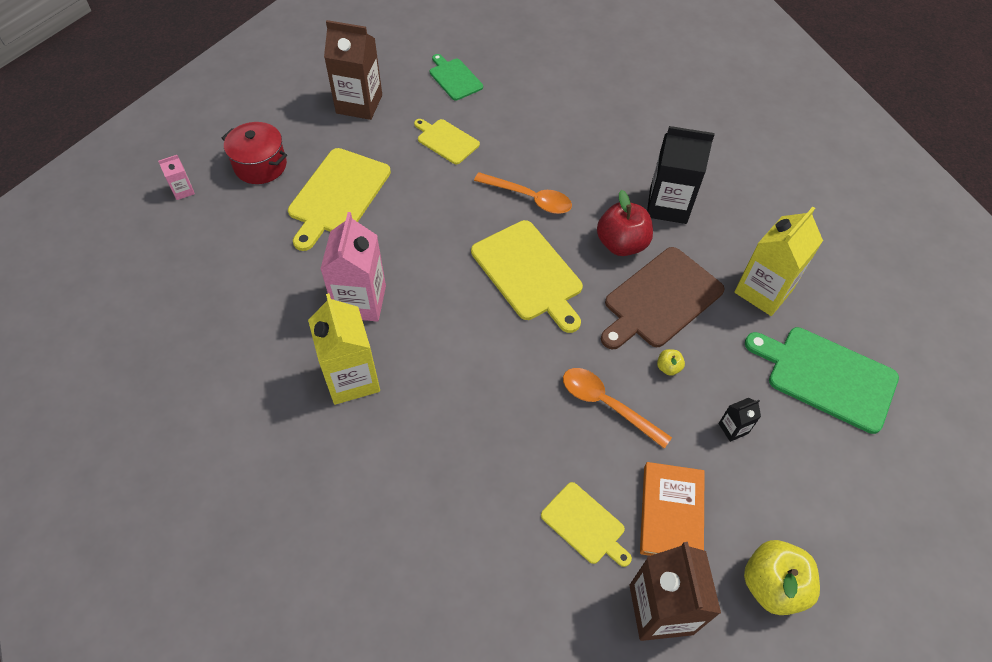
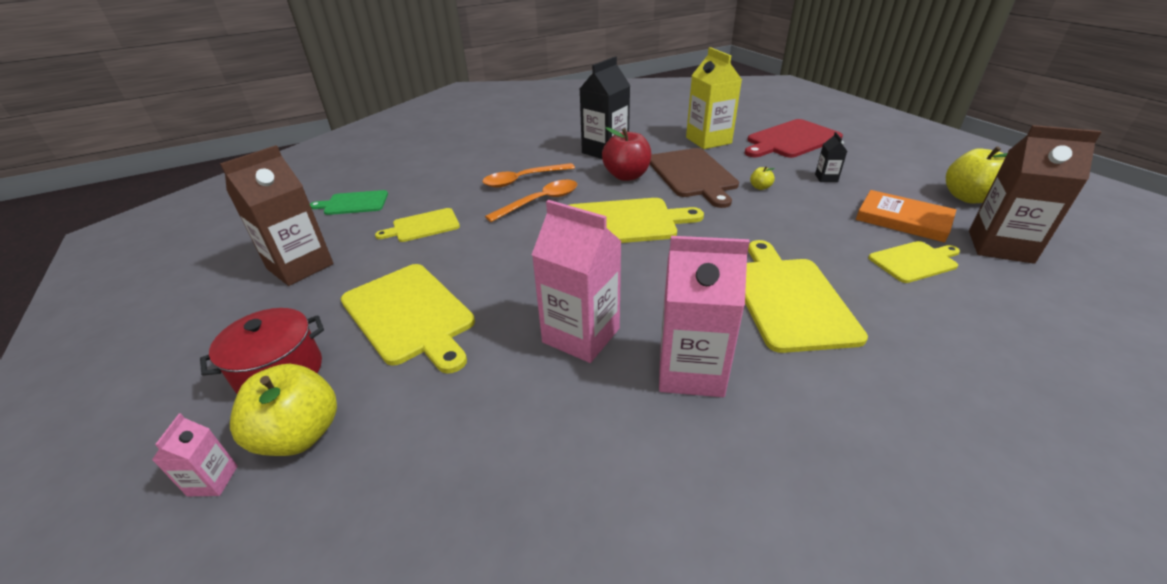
camera: 60 degrees left, 20 degrees down
(222, 205) = (300, 435): none -> yellow apple
(352, 378) = (690, 371): yellow carton -> pink carton
(470, 426) = (789, 299): none -> yellow cutting board
(606, 404) = (787, 221): orange spoon -> orange spoon (522, 180)
(826, 376) = (791, 140): green cutting board -> red cutting board

